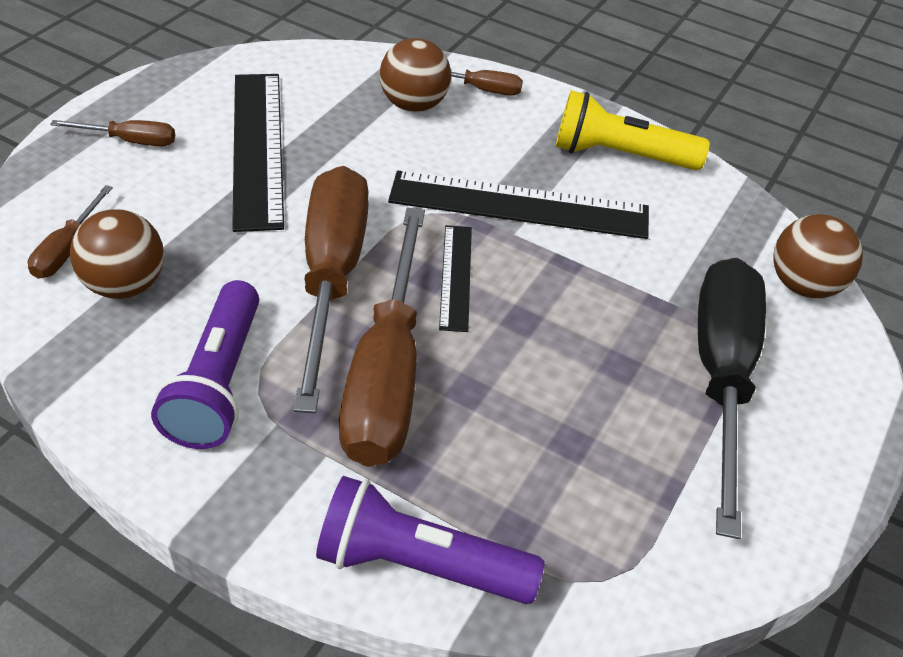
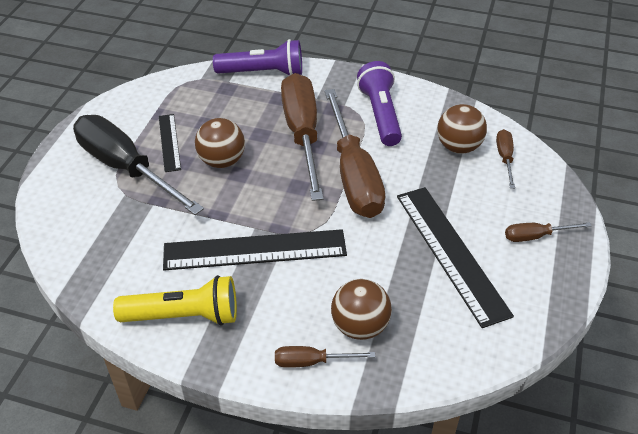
camera: 170 degrees right, 0 degrees up
(456, 276) = (283, 191): black ruler -> black ruler (169, 142)
(721, 377) = (126, 168): black screwdriver -> black screwdriver turned 135 degrees clockwise
(803, 286) = (61, 234): brown ball -> brown ball (222, 161)

